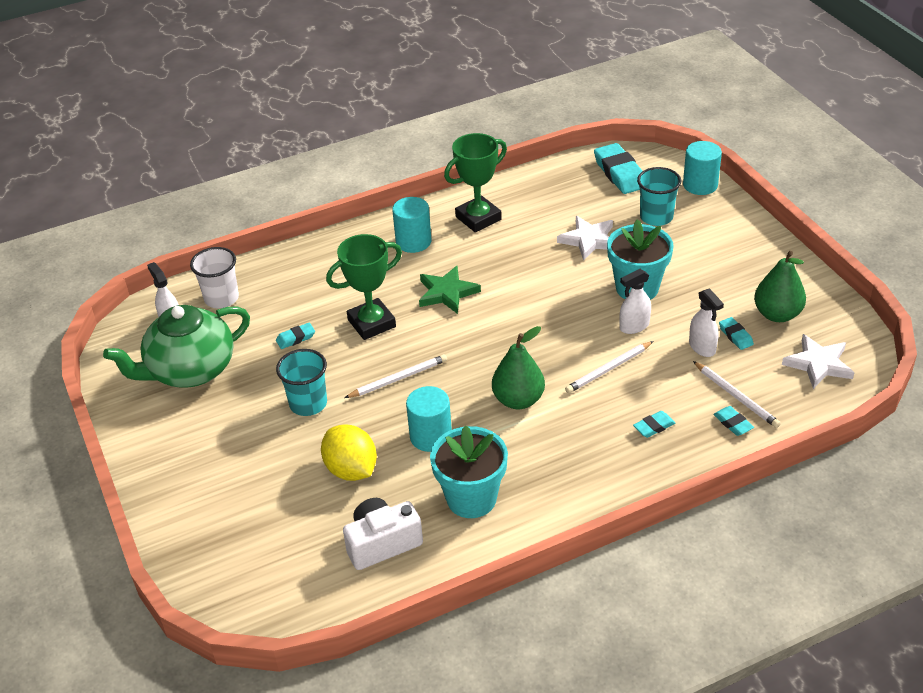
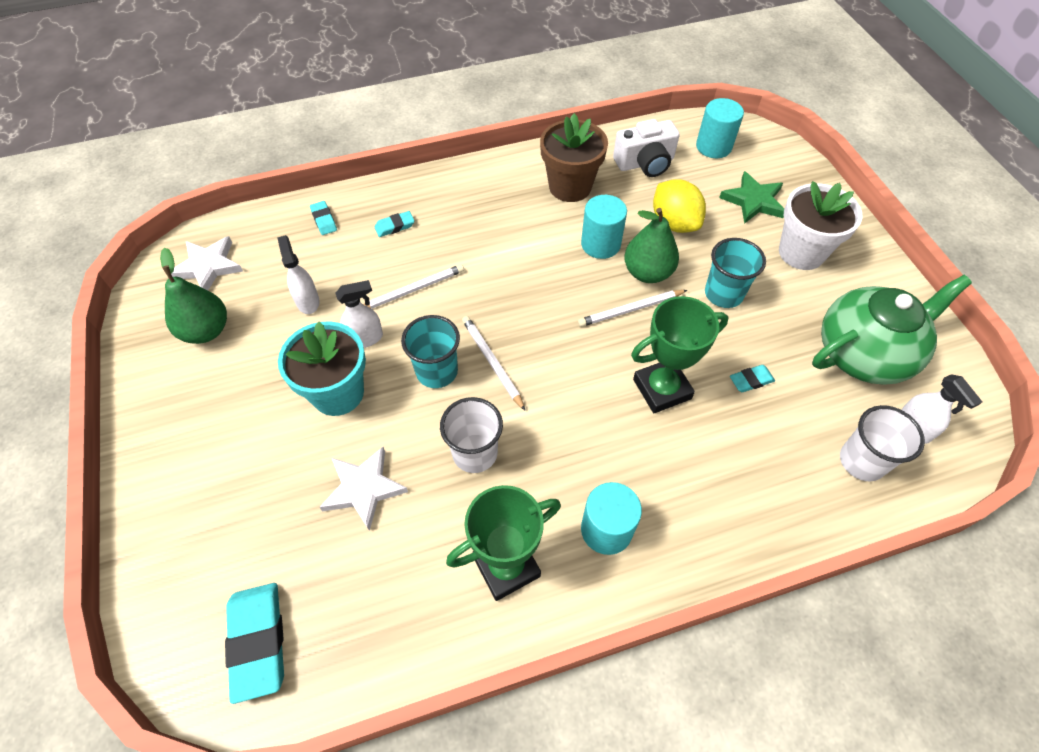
camera: 175 degrees left, 15 degrees up
(219, 455) = (801, 252): none -> white flower pot
(447, 293) = (568, 423): green star -> green star (753, 201)
(471, 498) = (570, 187): turquoise flower pot -> brown flower pot
(515, 267) = (475, 453): none -> white cup
(518, 400) = (511, 269): green pear -> green pear (647, 272)
(656, 217) = (254, 520): turquoise cup -> turquoise cup (437, 371)
(700, 185) = (154, 584): turquoise cylinder -> turquoise cylinder (713, 146)
(735, 336) = (266, 310): turquoise eraser -> none
(736, 396) = (306, 244): white pencil -> white pencil (492, 362)

